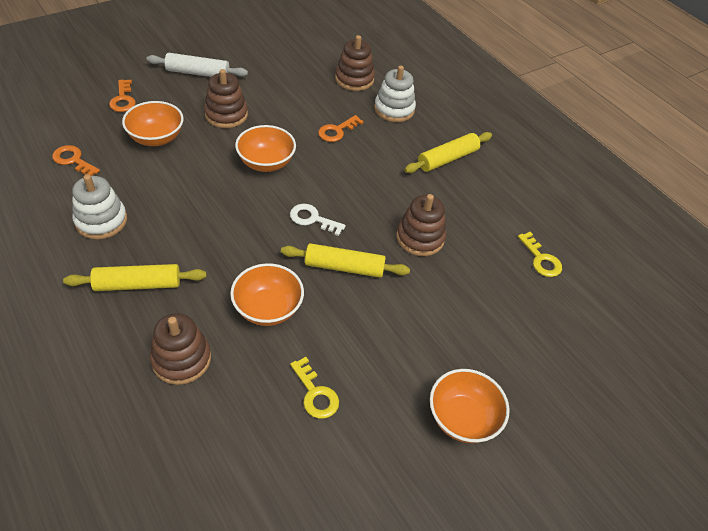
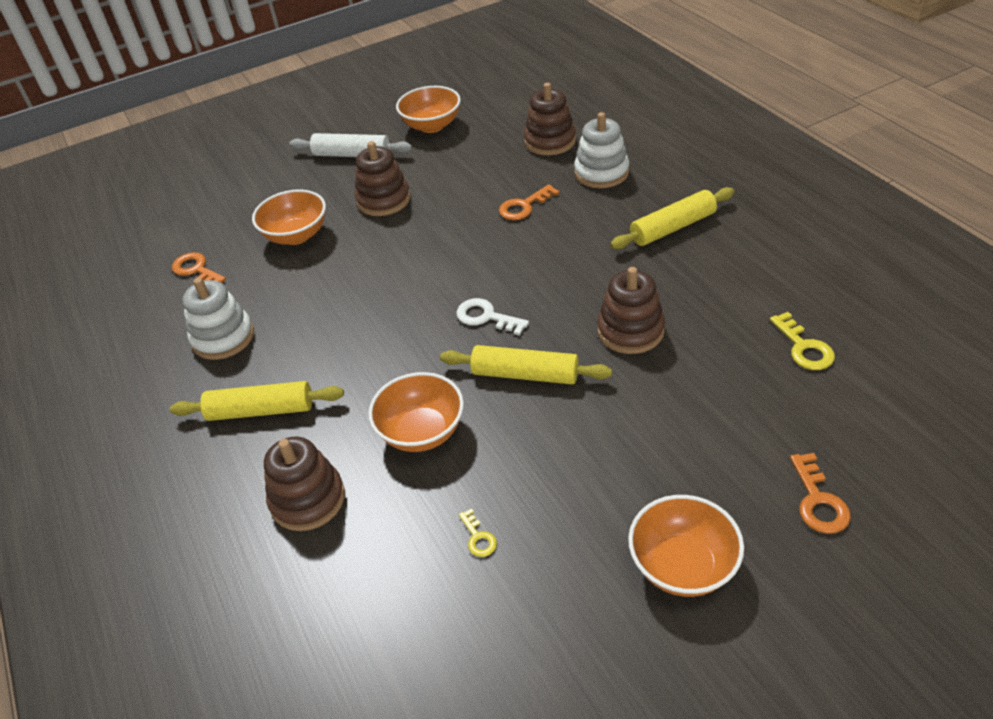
camera: 15 degrees right, 5 degrees down
(123, 99) = (260, 194): orange key -> orange key (818, 501)
(266, 163) = (430, 253): orange bowl -> orange bowl (432, 126)
(315, 393) = (478, 537): yellow key -> yellow key, size x0.61

